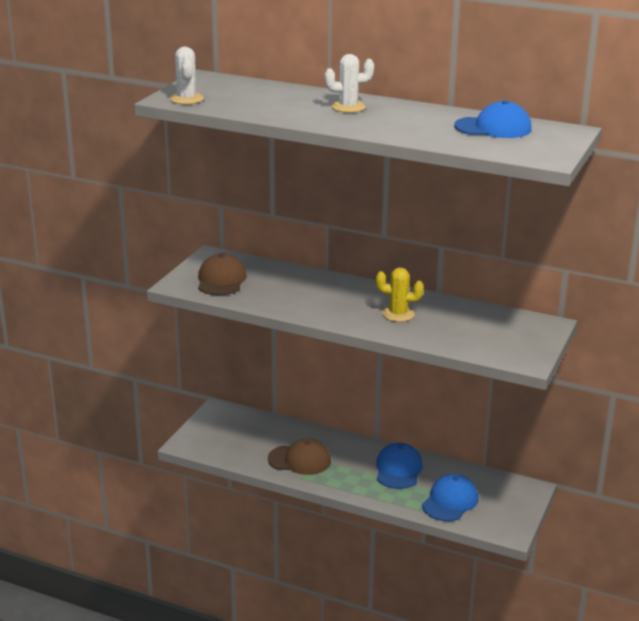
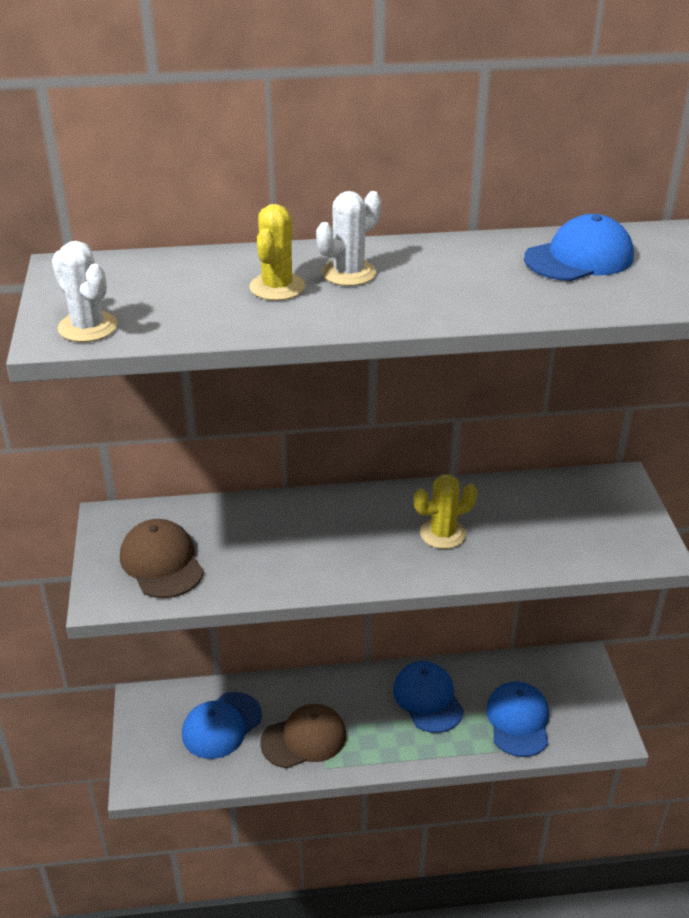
camera: 30 degrees left, 10 degrees up
(255, 436) = (221, 725): none -> blue cap
(301, 104) = (277, 287): none -> yellow cactus

